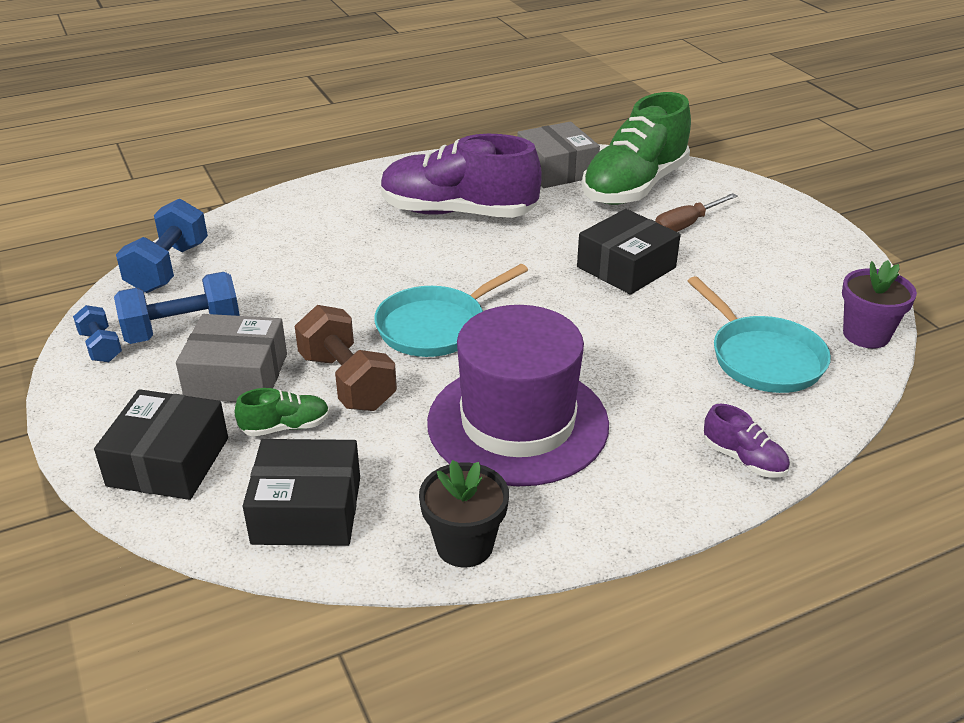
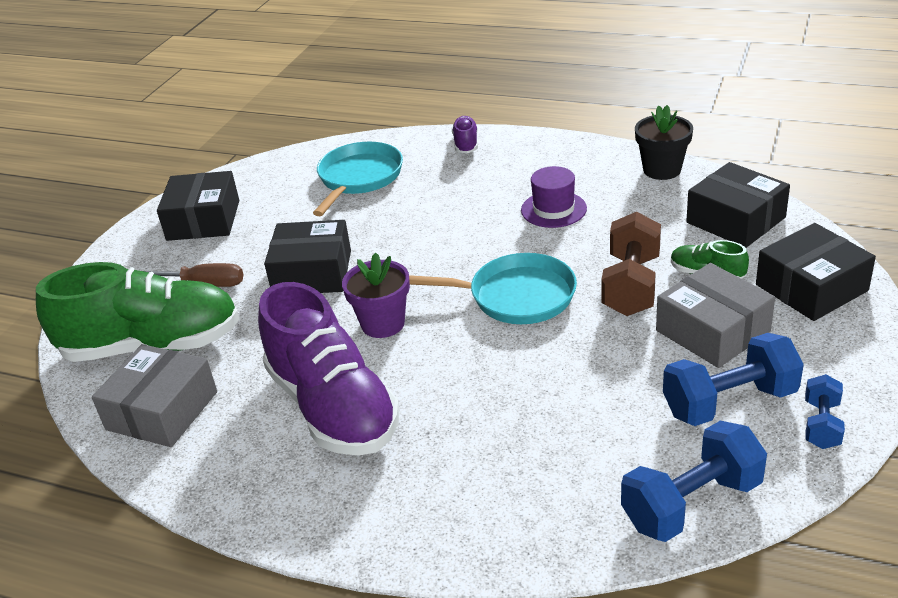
camera: 130 degrees left, 0 degrees up
(183, 331) = (729, 402): blue dumbbell -> blue dumbbell turned 45 degrees counterclockwise
(517, 423) = (553, 209): purple hat -> purple hat, size x0.47
(798, 258) = (203, 220): none -> black box
(866, 335) = (282, 163): purple flower pot -> purple flower pot (383, 324)

